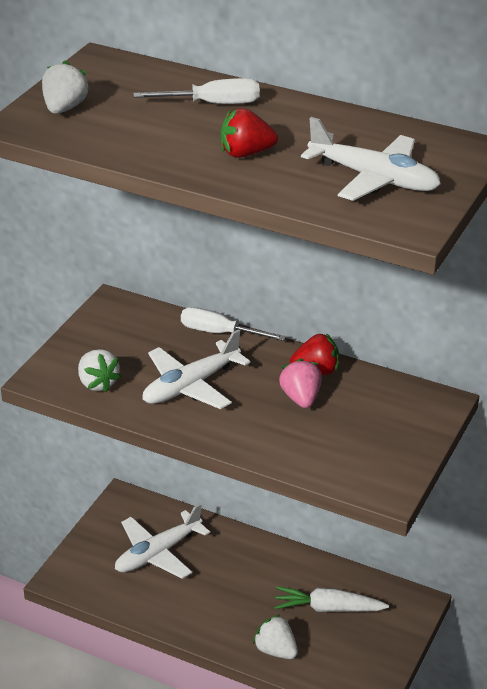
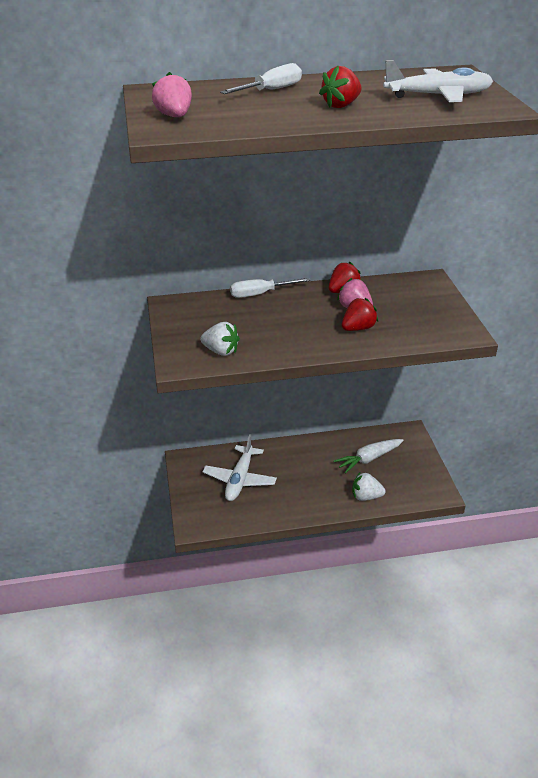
camera: 35 degrees left, 0 degrees up
(64, 108) = (174, 116): white strawberry -> pink strawberry
(190, 386) = (282, 328): white plane -> none
(271, 425) = (358, 328): none -> red strawberry

